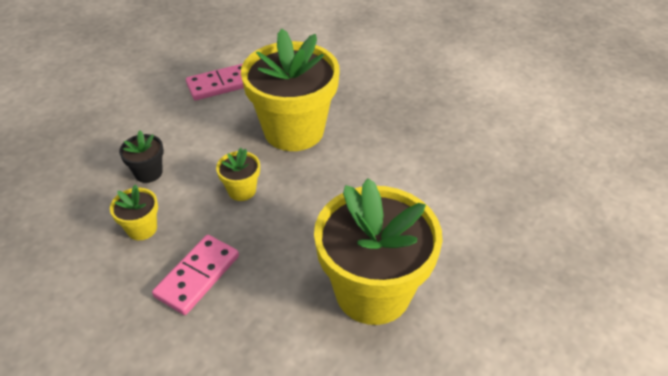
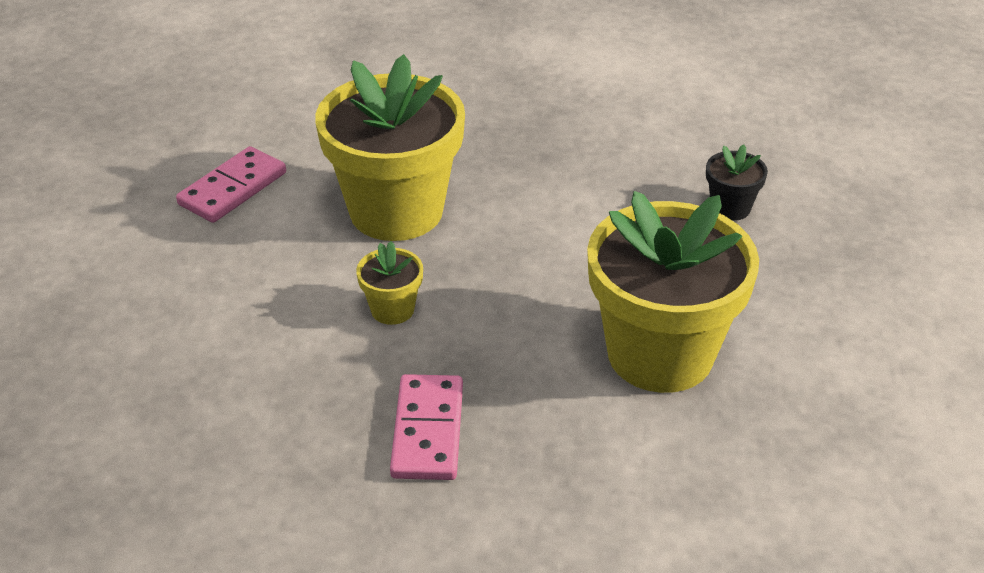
camera: 30 degrees left, 5 degrees down
(142, 228) = (295, 410): yellow flower pot -> none
(148, 173) = (235, 339): black flower pot -> black flower pot (730, 208)

